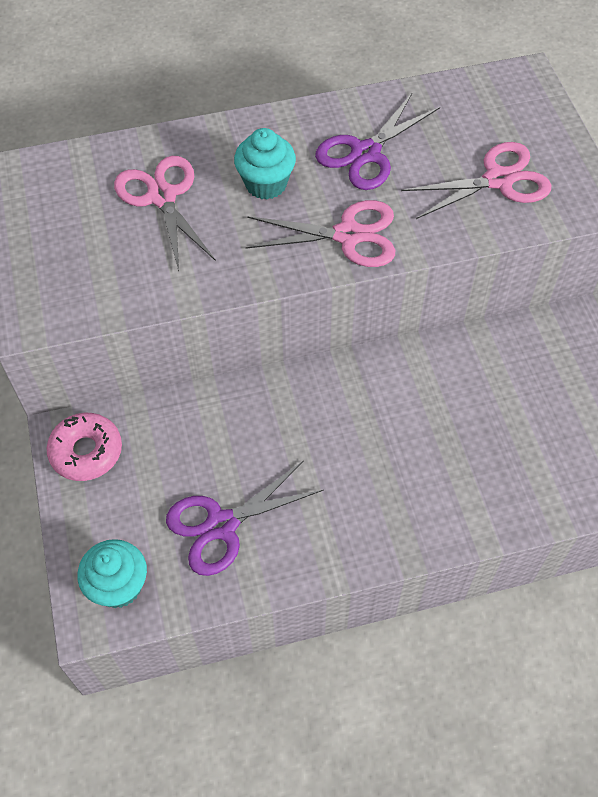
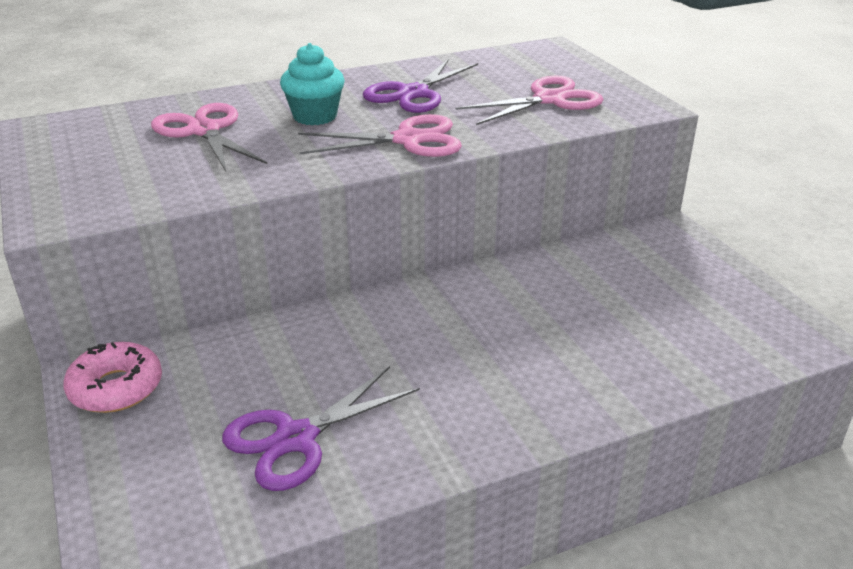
camera: 10 degrees left, 25 degrees down
(118, 586) = (159, 518): turquoise cupcake -> none

